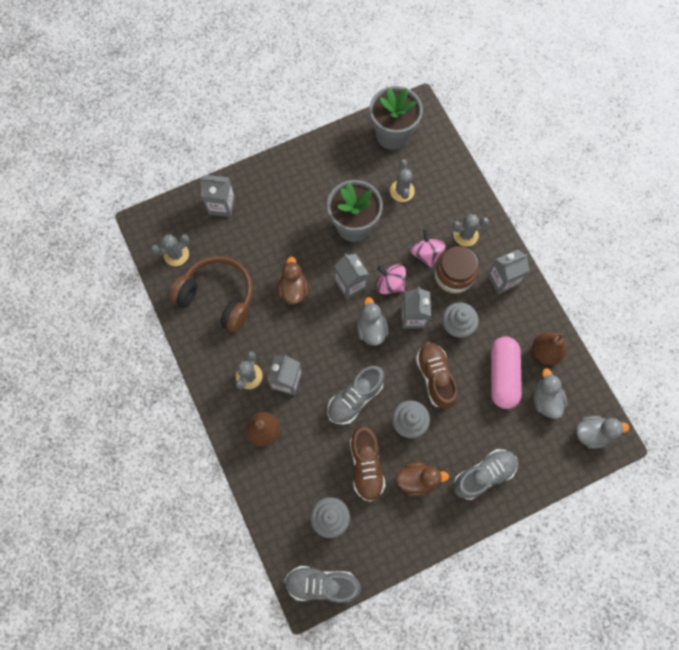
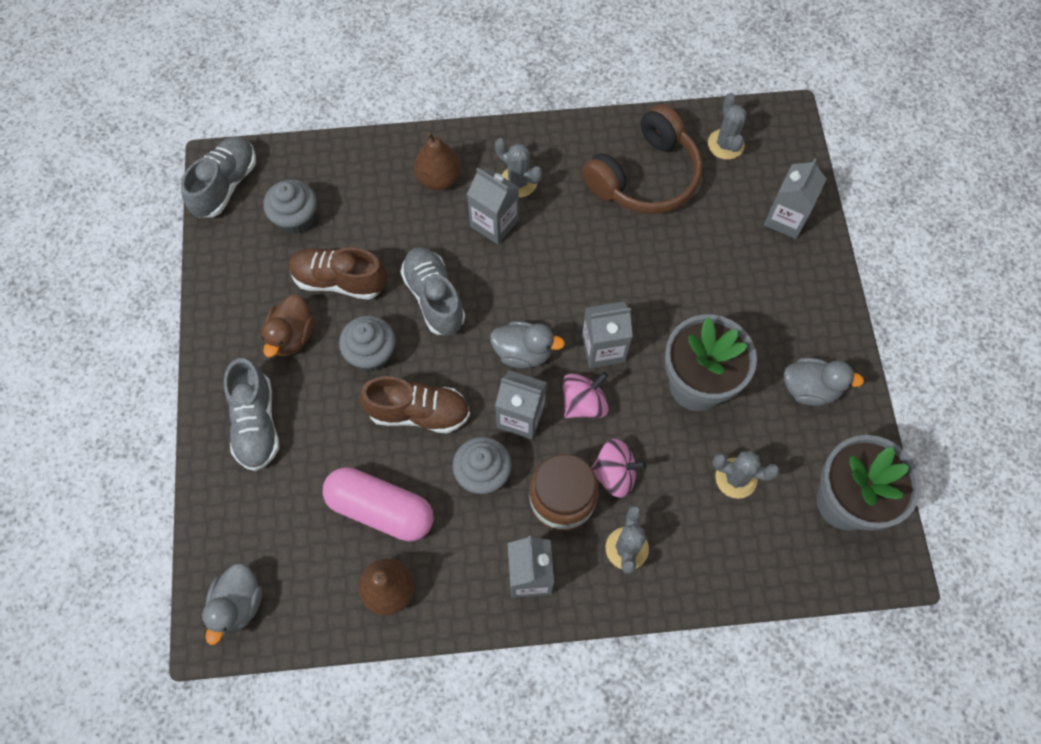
camera: 110 degrees right, 5 degrees down
(293, 289) = (622, 271): brown duck -> none
(545, 400) = (318, 557): grey duck -> grey duck (810, 389)

